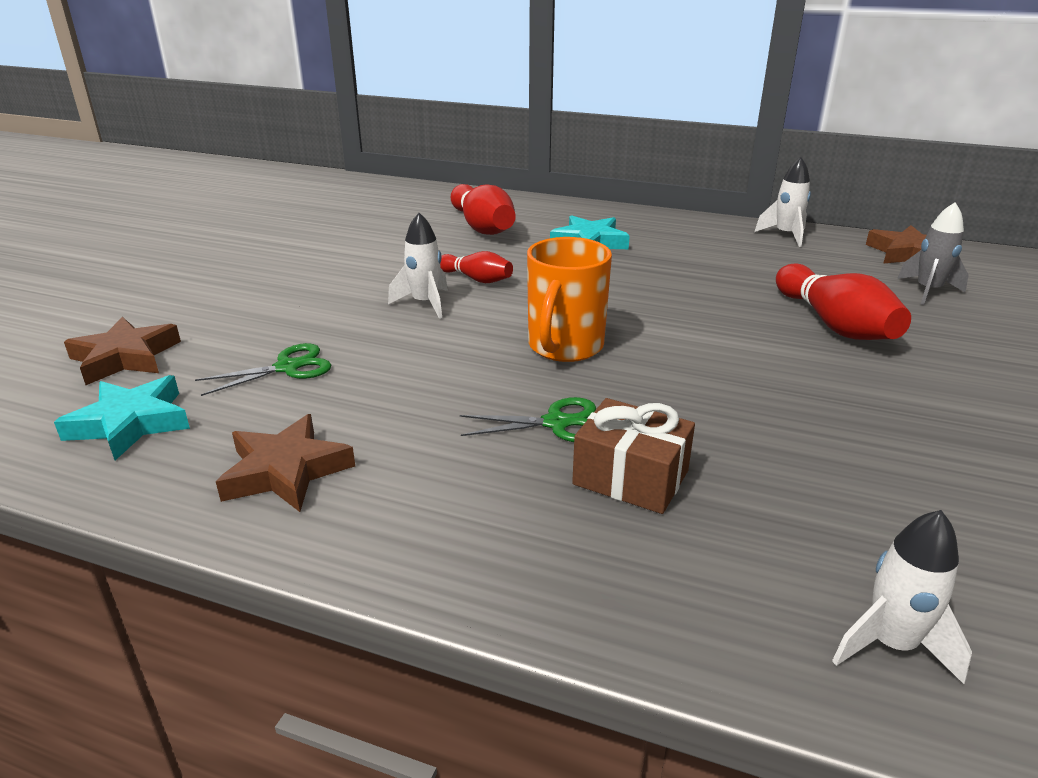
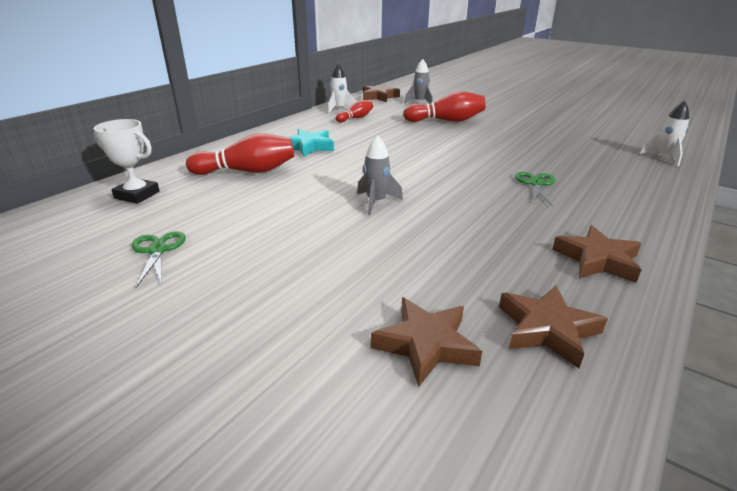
camera: 75 degrees left, 0 degrees up
(130, 423) = (547, 329): turquoise star -> brown star
(287, 367) = (463, 257): green scissors -> green scissors (157, 250)
(399, 199) = (137, 195): none -> white trophy
(425, 304) = (376, 202): white rocket -> grey rocket
(476, 279) = (345, 183): red bowling pin -> red bowling pin (355, 118)
(564, 347) = (453, 172): orange mug -> none
(630, 477) = (580, 176): brown gift -> none

